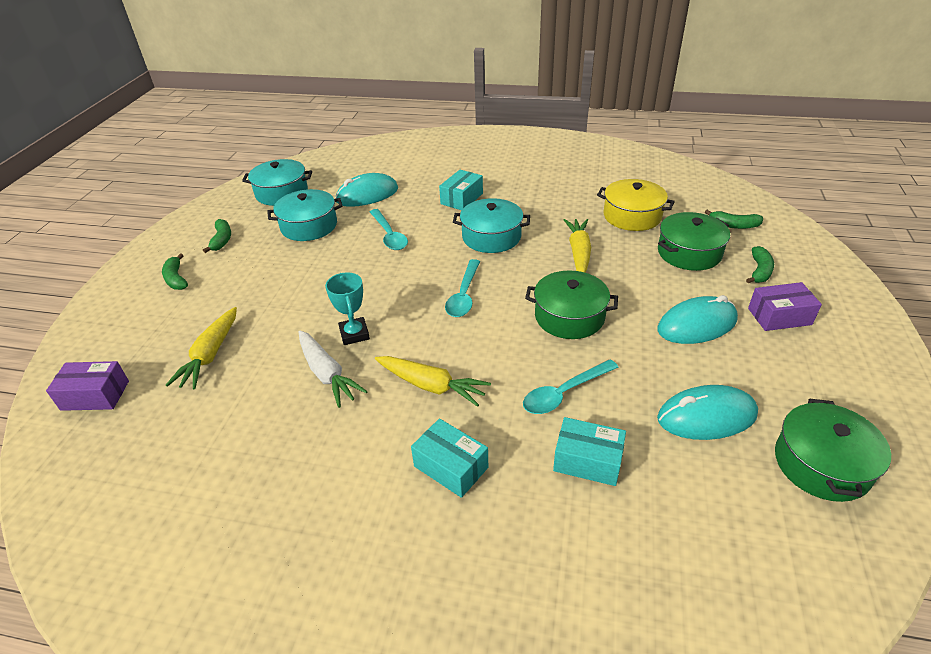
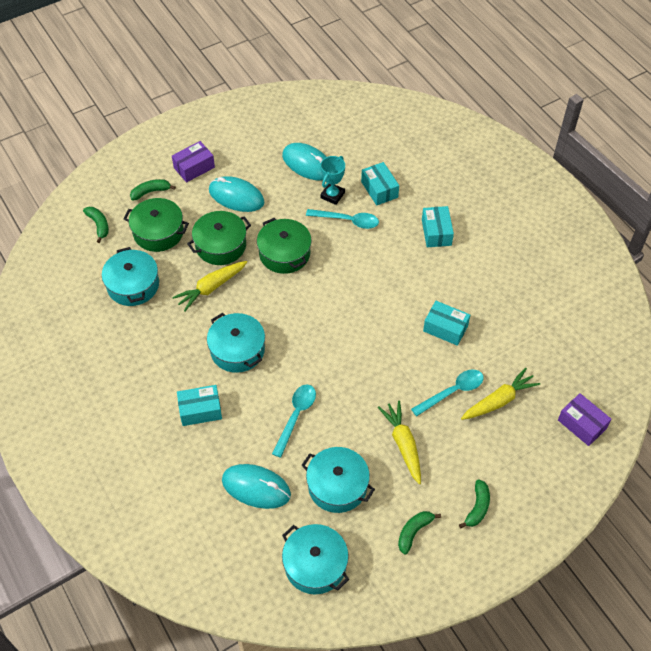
camera: 135 degrees left, 15 degrees up
(327, 374) = (445, 328): white carrot -> turquoise box
(354, 334) = (406, 344): turquoise trophy -> turquoise trophy (332, 195)
(431, 386) = (401, 276): yellow carrot -> yellow carrot (403, 444)
(464, 295) = (317, 317): turquoise spoon -> turquoise spoon (452, 392)
(632, 216) = (133, 285): yellow pot -> turquoise pot
(779, 316) = (194, 167): purple box -> purple box turned 75 degrees counterclockwise
(821, 464) = (298, 119): green pot -> green pot (220, 245)

